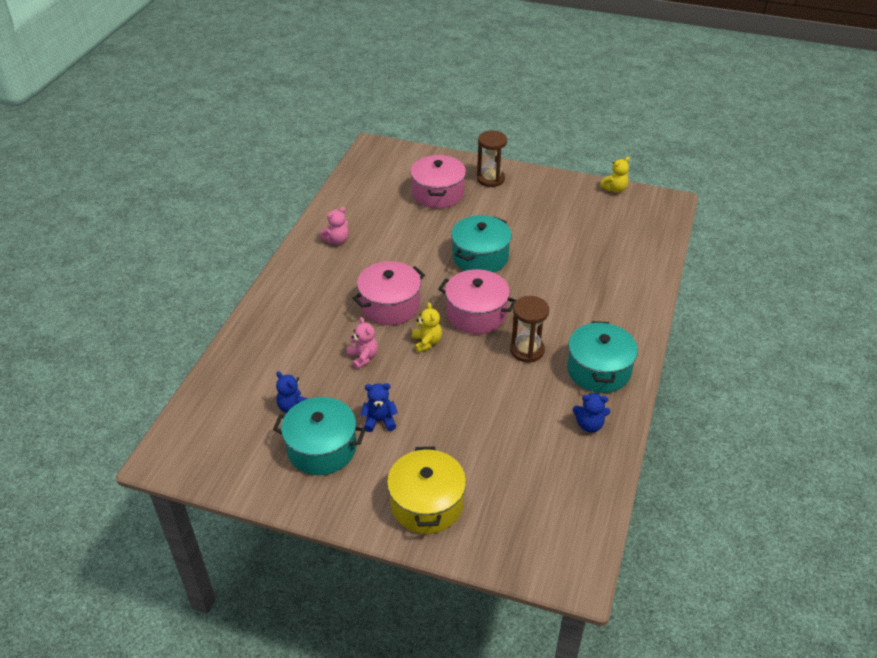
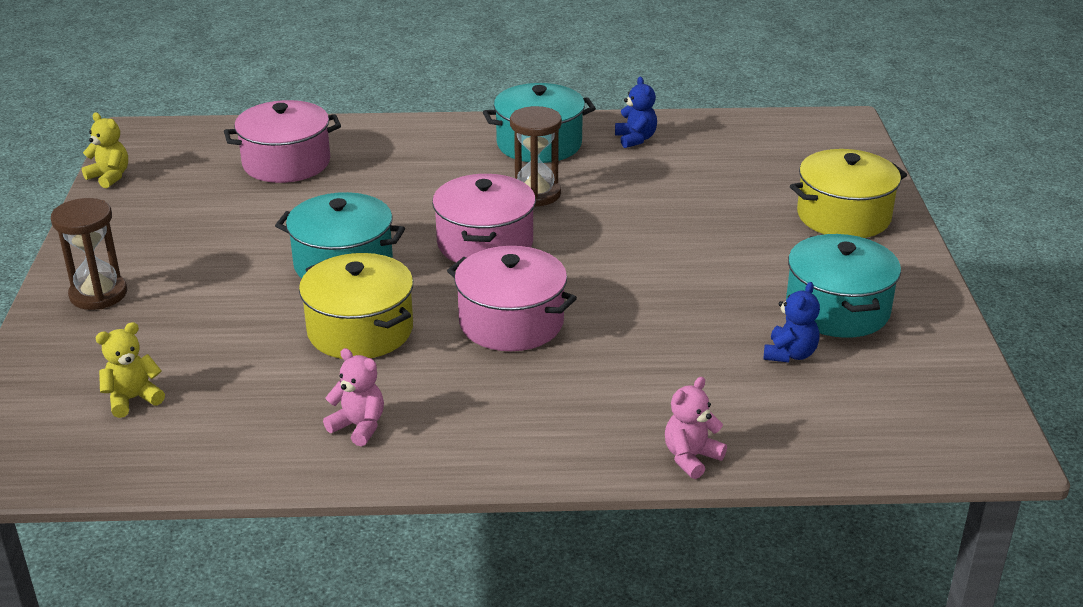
camera: 110 degrees left, 10 degrees down
(363, 357) = (644, 319): pink teddy bear -> pink teddy bear (691, 458)
(379, 421) = (750, 276): blue teddy bear -> none
(413, 253) = (360, 330): none -> yellow pot
(426, 342) = (573, 271): yellow teddy bear -> yellow teddy bear (133, 399)
(438, 193) = (162, 342): pink pot -> pink pot (286, 163)

